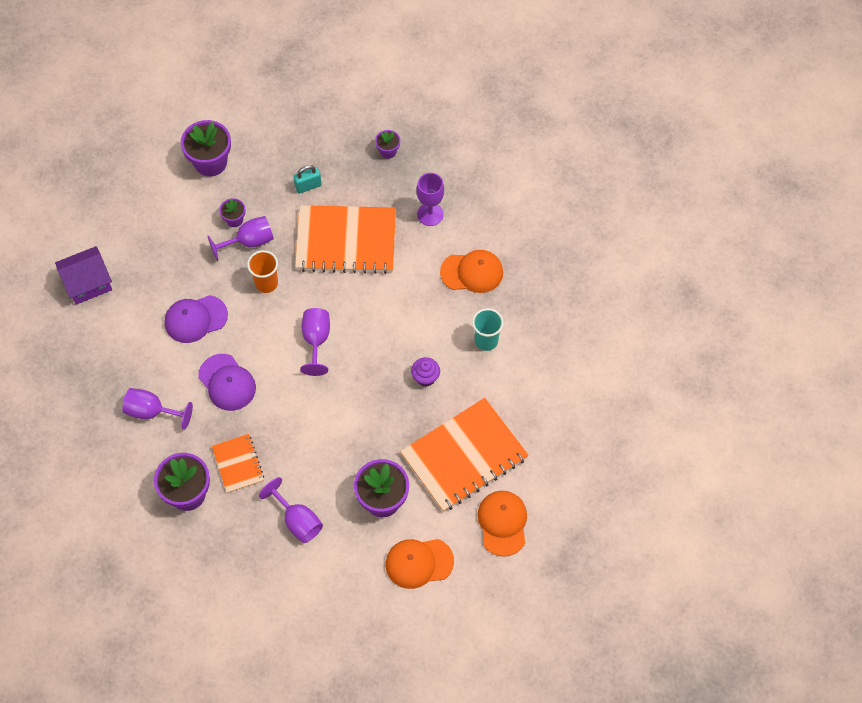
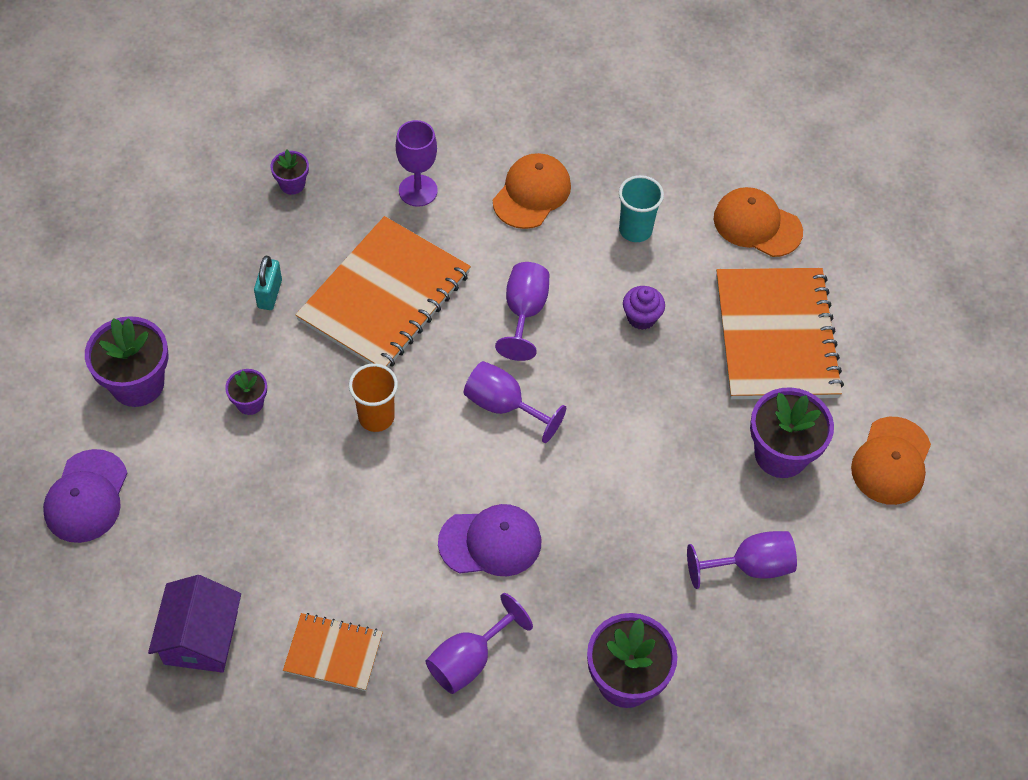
camera: 60 degrees left, 5 degrees down
(195, 319) = (365, 529): purple cap -> purple cap (86, 496)
(238, 464) = (622, 593): orange notebook -> orange notebook (333, 653)
(249, 242) = (298, 403): purple goblet -> purple goblet (524, 312)
(502, 523) = (890, 346): orange cap -> orange cap (757, 225)

